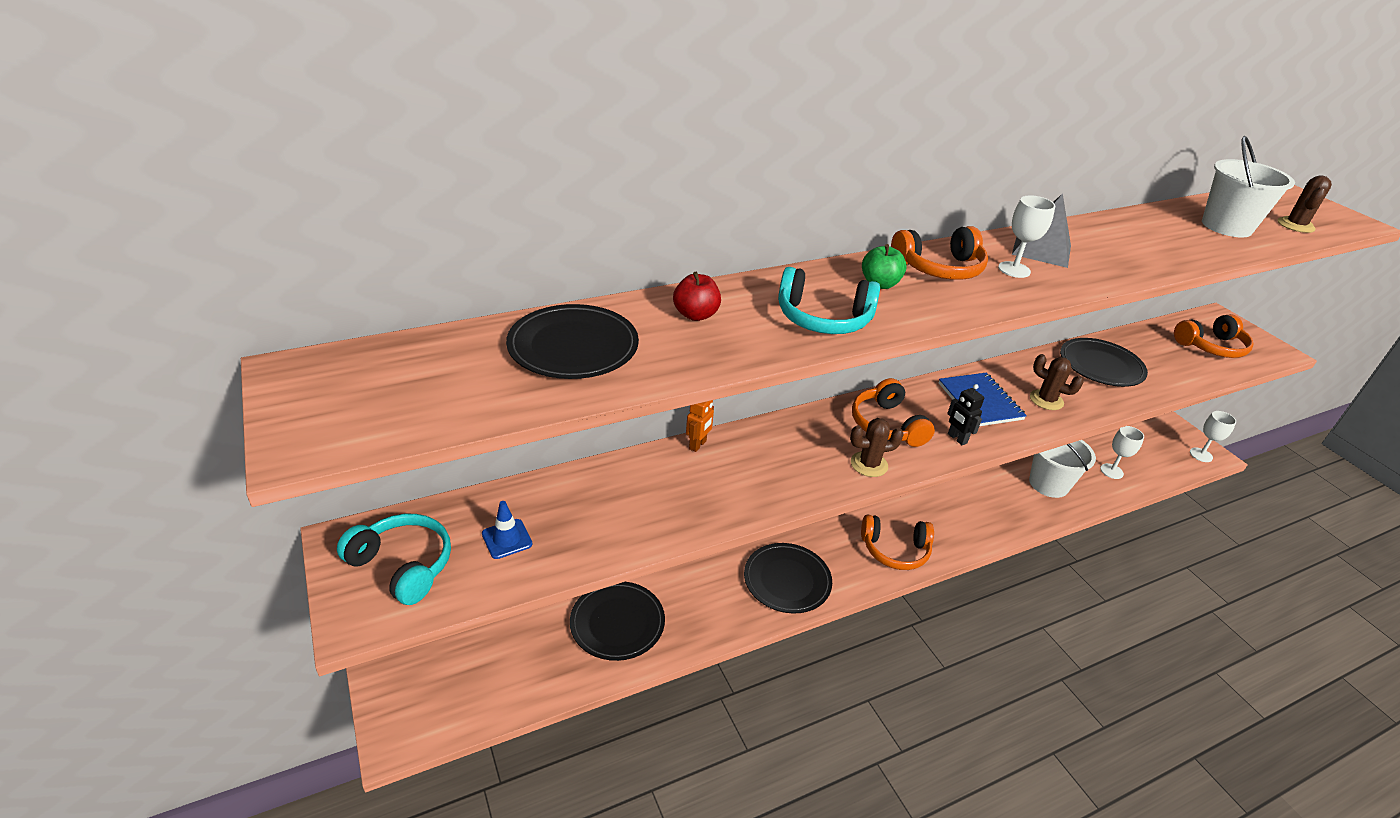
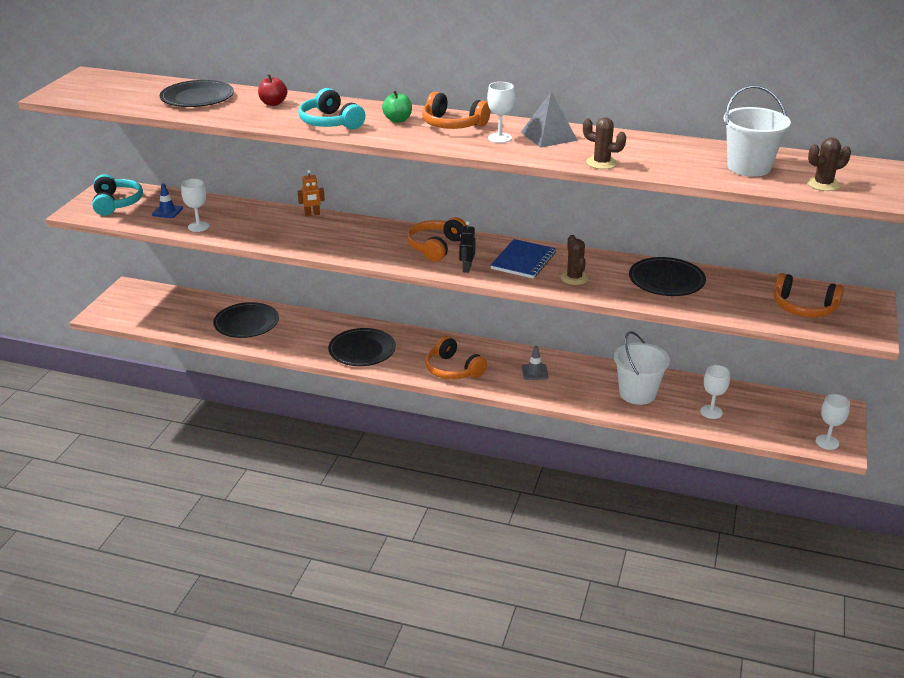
camera: 45 degrees right, 5 degrees down
(591, 542) = (198, 226): none -> white goblet
(869, 464) = (388, 257): brown cactus -> brown cactus (601, 163)
(955, 509) = (534, 372): none -> grey traffic cone

